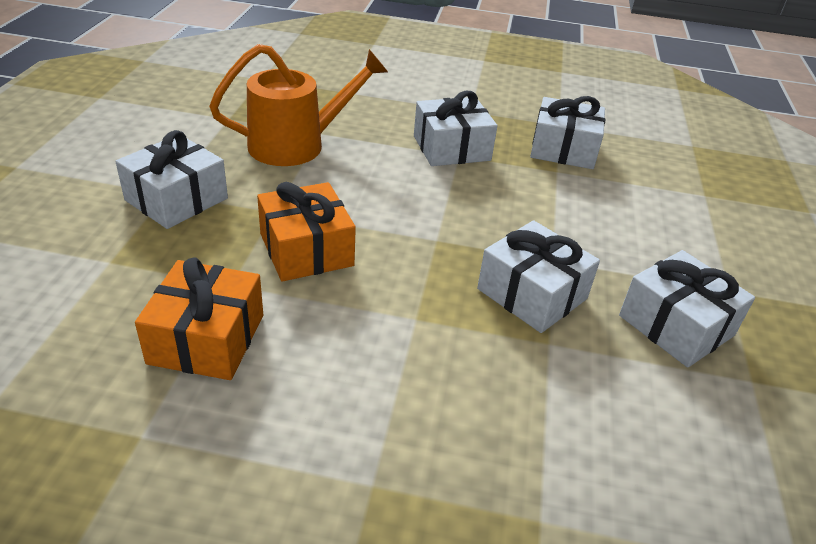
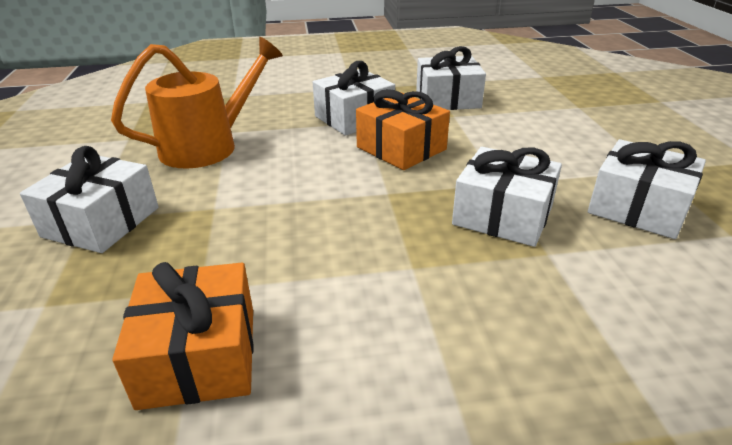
camera: 15 degrees left, 5 degrees down
(306, 250) = (266, 234): orange gift -> orange gift (401, 148)

